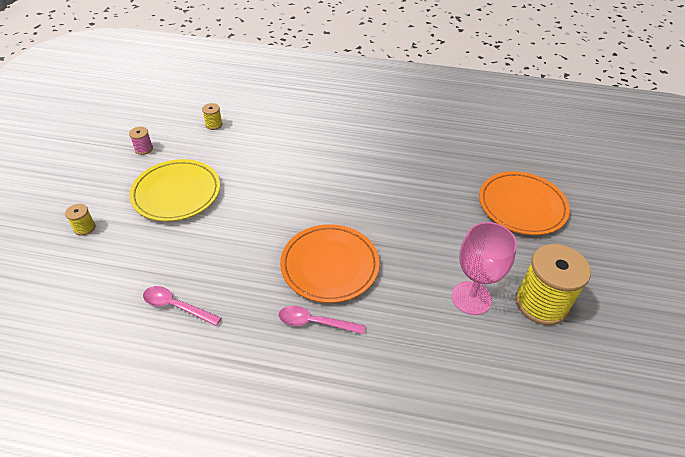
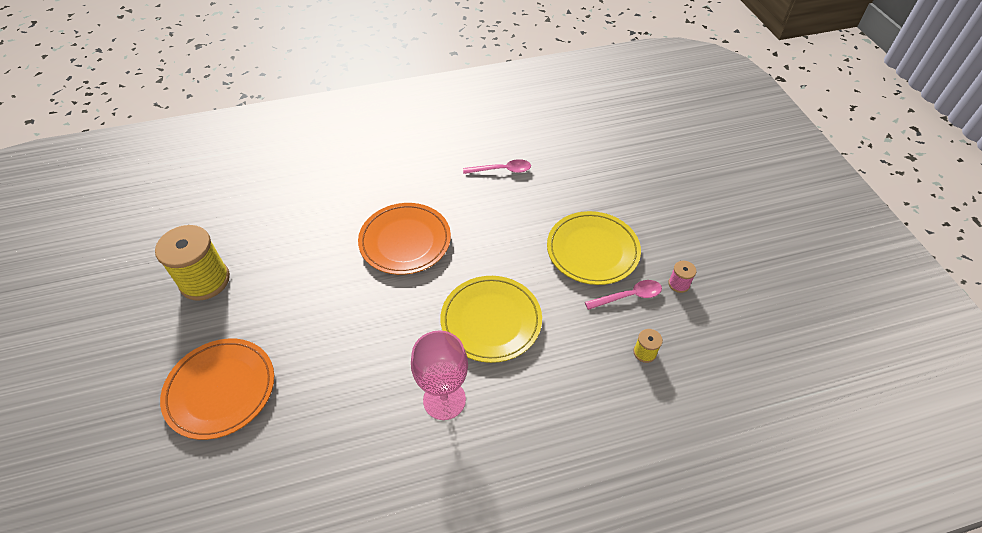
camera: 155 degrees right, 5 degrees up
(84, 228) = (631, 192): yellow spool -> none
(299, 176) = (491, 321): none -> yellow plate
(315, 322) = (394, 197): pink spoon -> pink spoon (628, 296)
(471, 298) = (270, 261): pink goblet -> pink goblet (444, 400)

